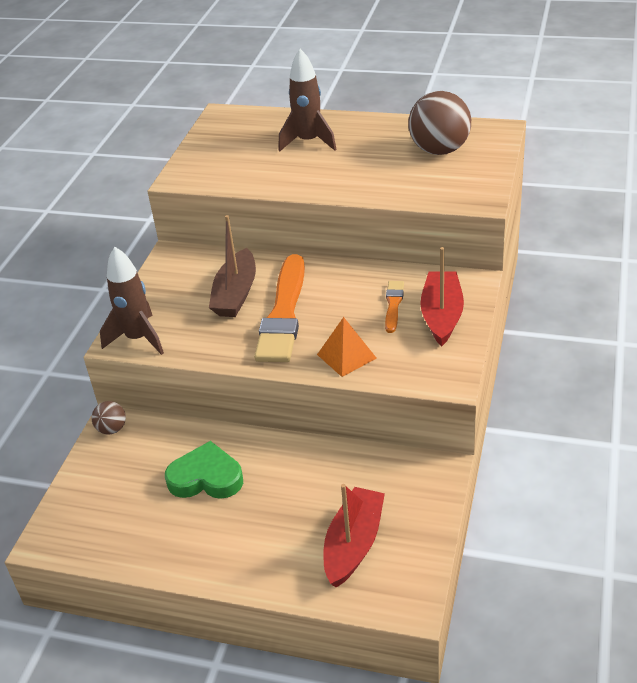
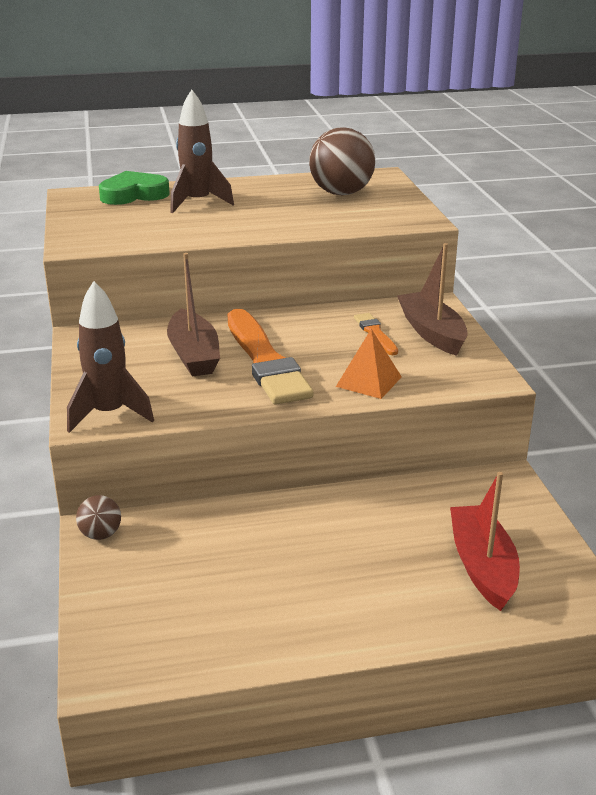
camera: 30 degrees left, 10 degrees down
(206, 478) = (261, 551): green heart -> green heart (134, 194)
(441, 315) = (431, 333): red boat -> brown boat

